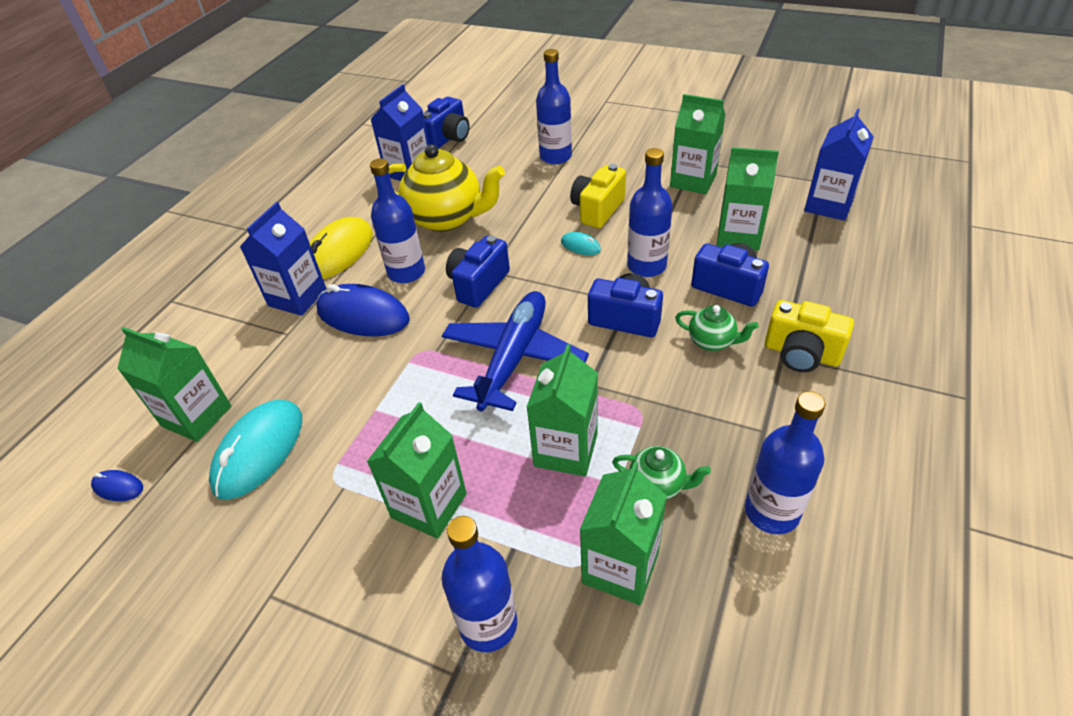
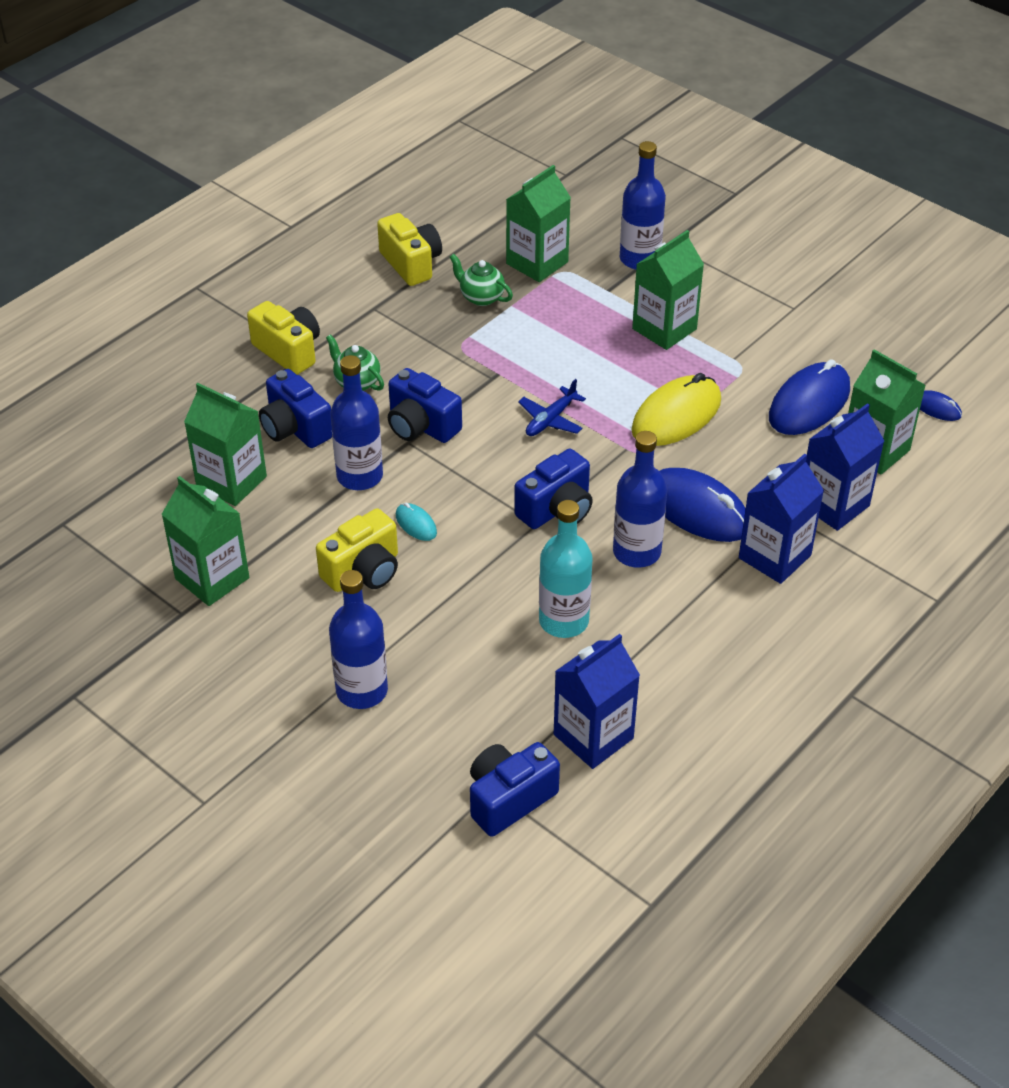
camera: 165 degrees left, 0 degrees up
(259, 451) = (809, 403): turquoise mouse -> blue mouse
(339, 253) = (719, 609): yellow mouse -> yellow mouse (676, 416)
(446, 218) = (563, 621): yellow teapot -> turquoise bottle
(514, 357) = (550, 420): blue plane -> blue plane, size x0.48
(566, 450) = (539, 336): green carton -> none
(771, 512) = (411, 264): blue bottle -> yellow camera
(828, 205) = (95, 489): blue carton -> blue carton (833, 505)

